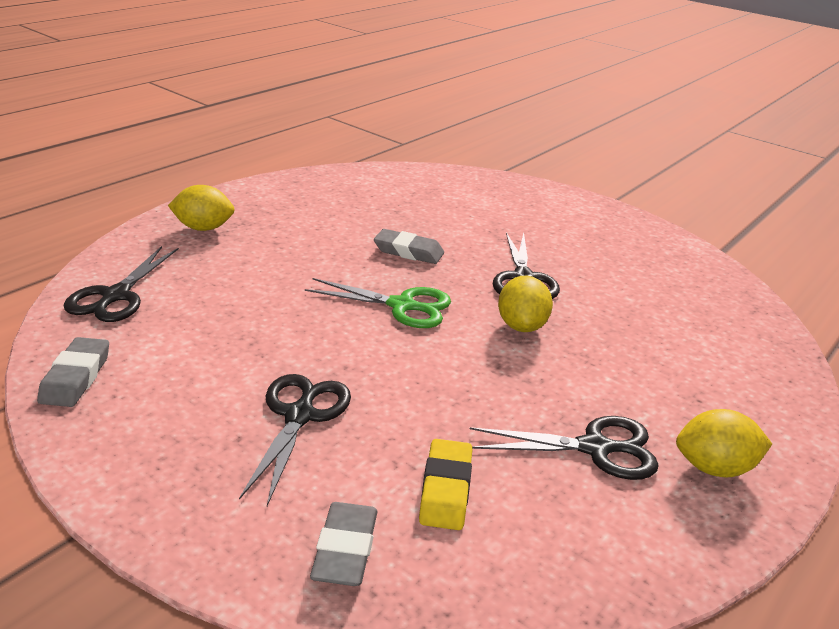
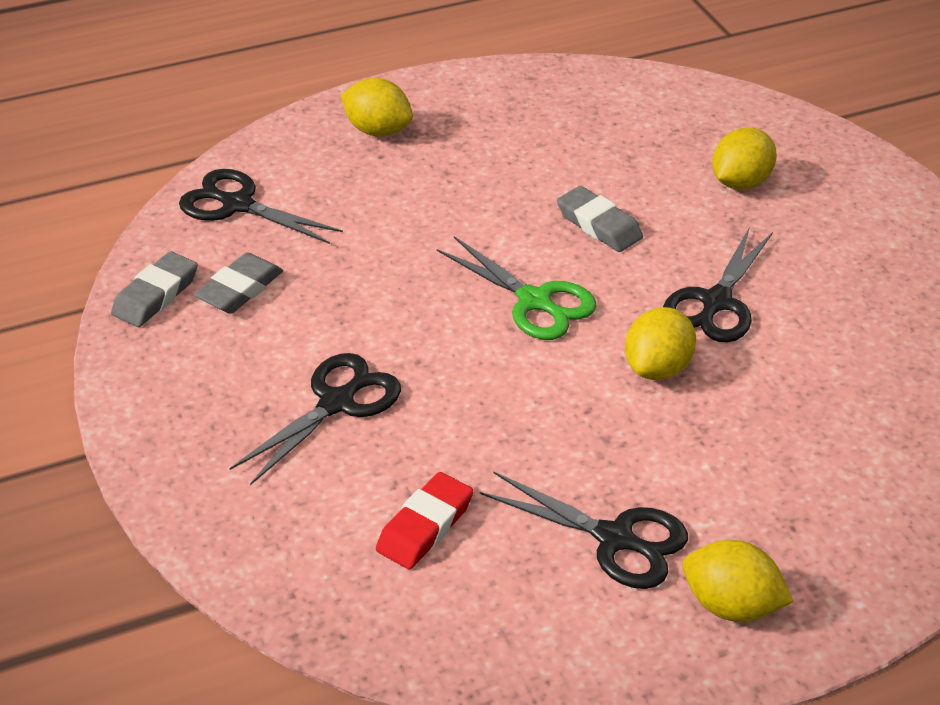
camera: 30 degrees right, 10 degrees up
(116, 296) = (238, 205): black scissors -> black scissors turned 75 degrees clockwise
(345, 549) = (294, 548): grey eraser -> grey eraser (240, 289)
(445, 489) = (425, 526): yellow eraser -> red eraser
(477, 212) = (740, 182): none -> yellow lemon

